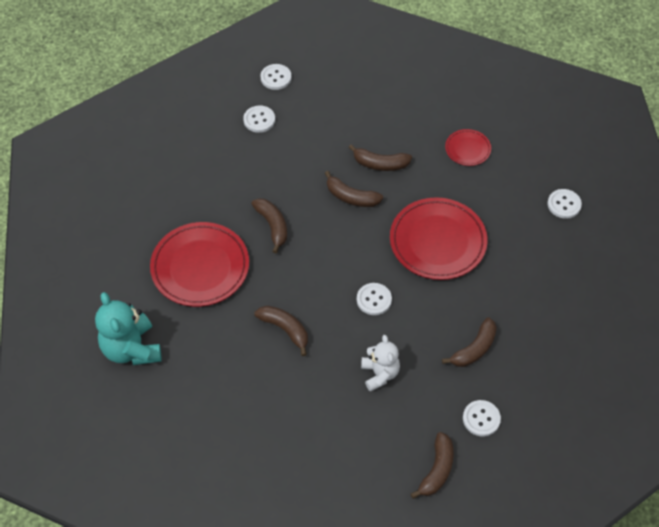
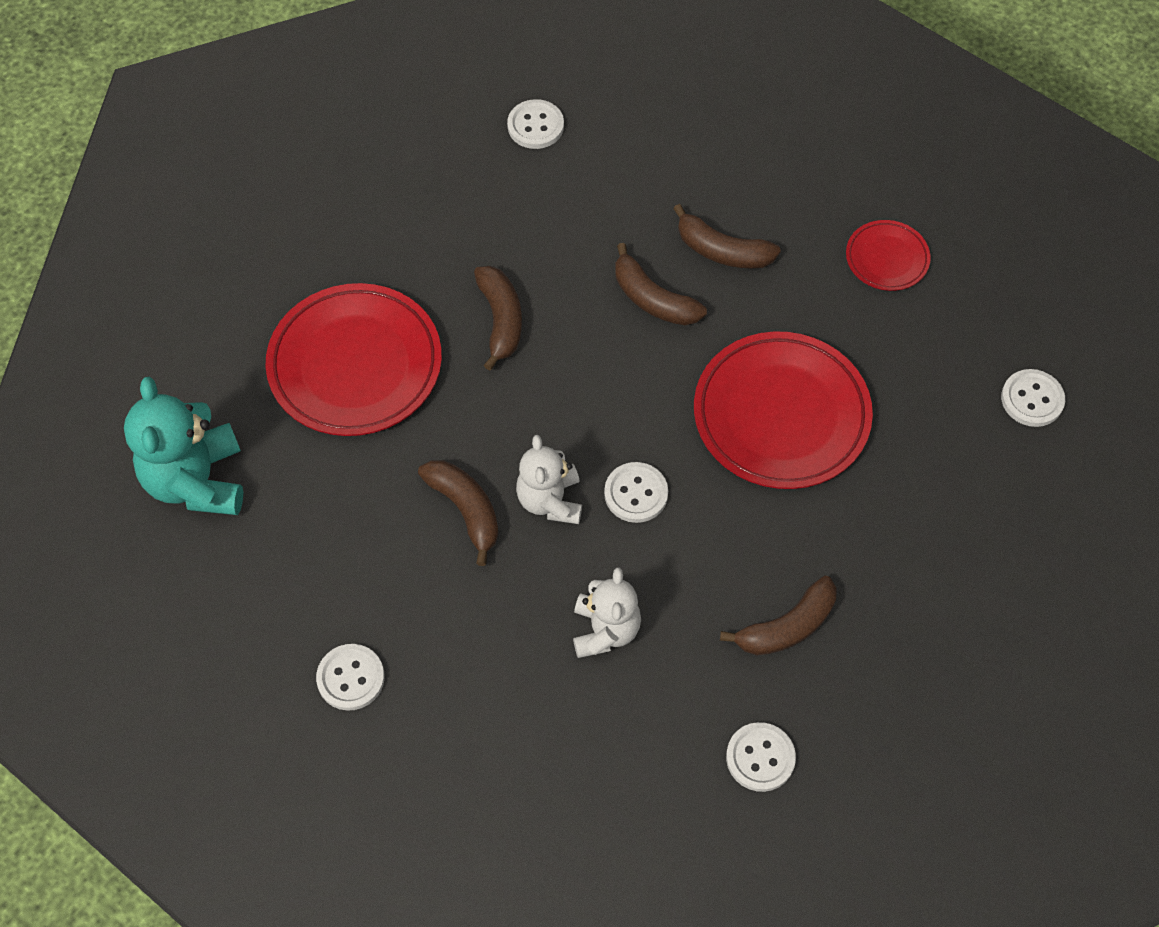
camera: 15 degrees right, 5 degrees up
(276, 78) = (587, 57): white button -> white button (350, 678)
(329, 314) = (550, 500): none -> white teddy bear
(437, 470) = (652, 831): brown banana -> none

